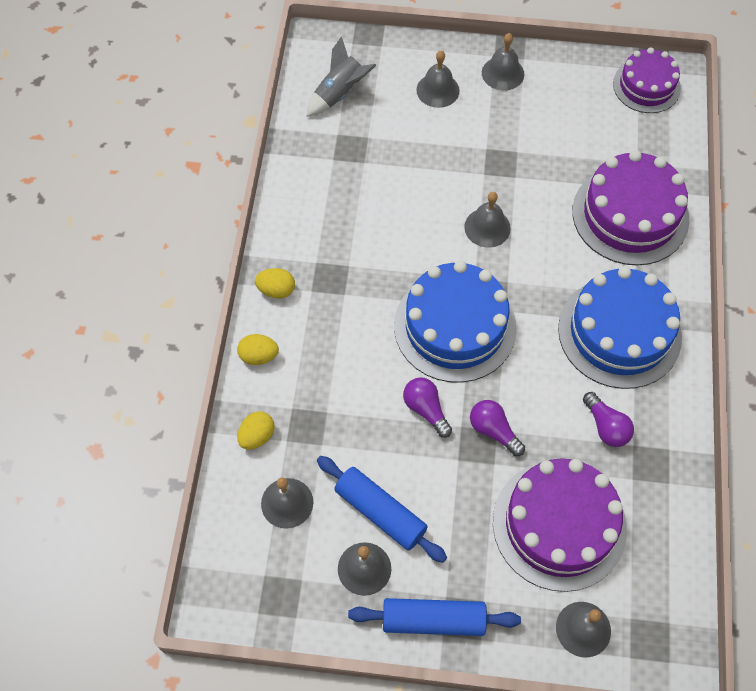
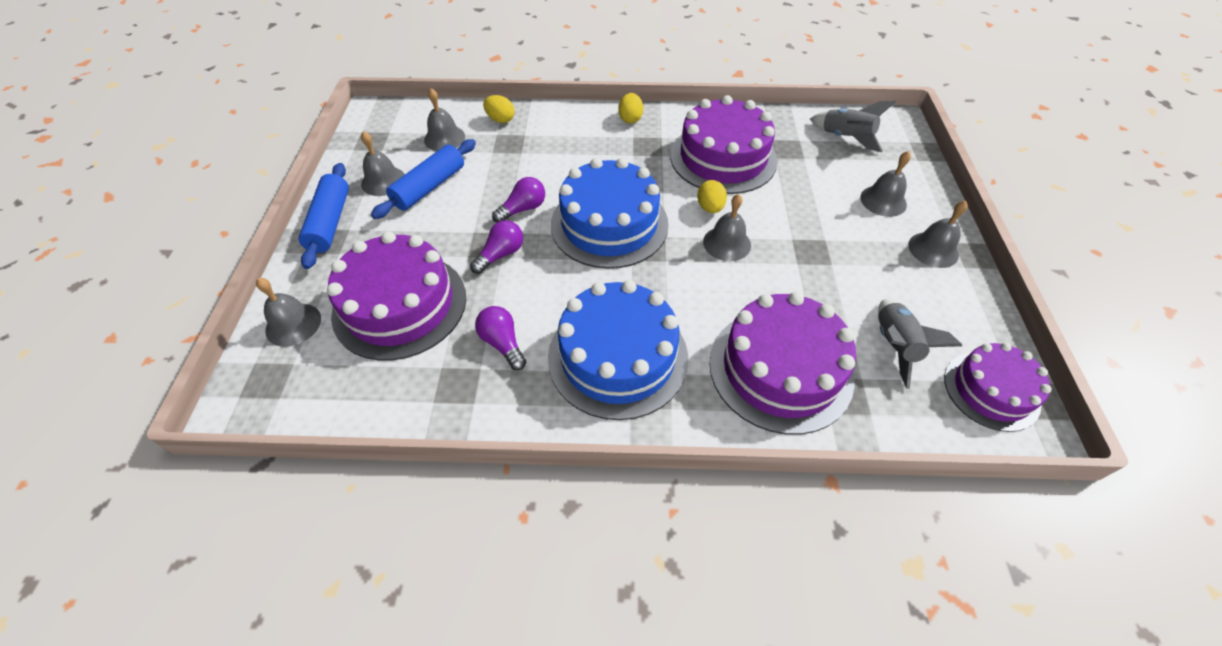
camera: 85 degrees right, 10 degrees down
(259, 356) = (569, 115): yellow egg -> yellow egg (710, 208)
(360, 209) = (723, 158): none -> purple cake
(606, 133) = (893, 346): none -> grey rocket
(606, 426) = (503, 343): purple light bulb -> purple light bulb turned 90 degrees clockwise

